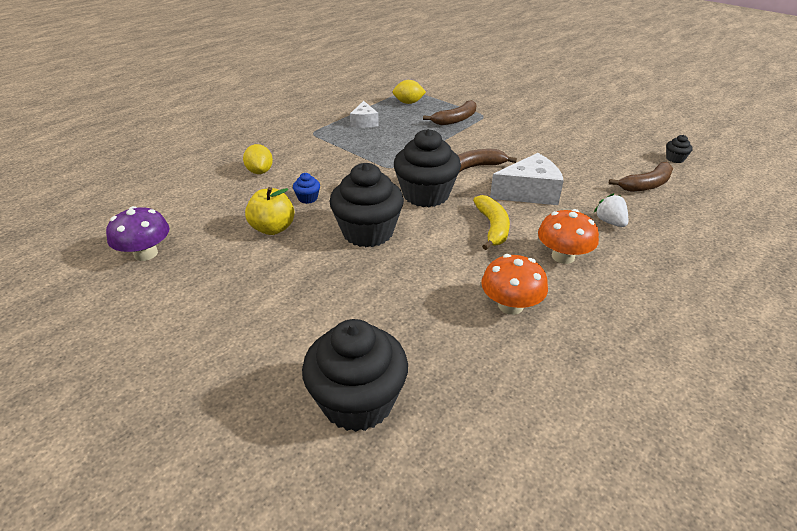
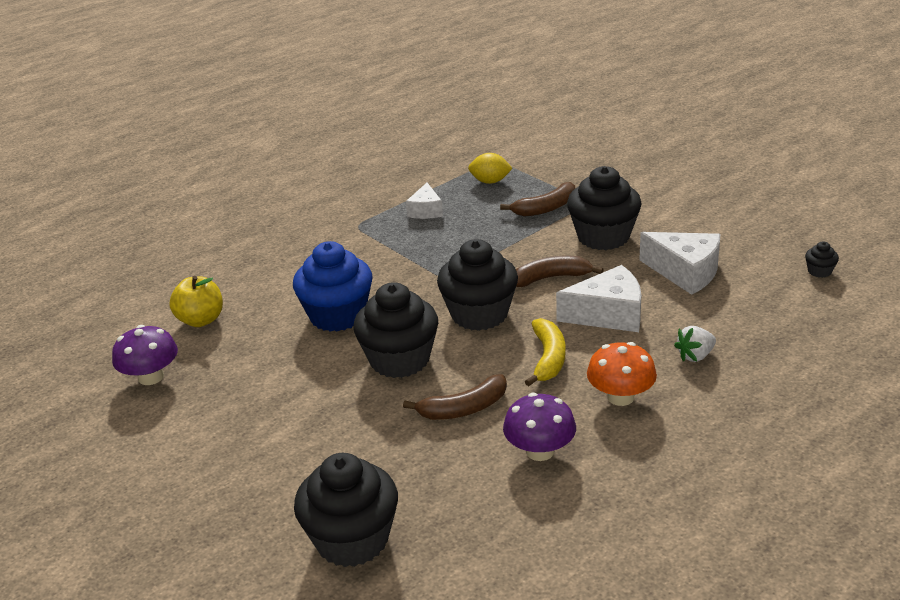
camera: 10 degrees right, 5 degrees down
(260, 171) = (286, 278): yellow lemon -> none
(273, 228) = (292, 352): yellow apple -> yellow apple (201, 320)
(308, 198) = (337, 315): blue cupcake -> blue cupcake, size x2.44
(505, 138) = (603, 236): none -> black cupcake
(510, 305) = (540, 451): orange mushroom -> purple mushroom
(576, 161) = (685, 272): none -> white cheese
(610, 222) = (695, 356): white strawberry -> white strawberry turned 105 degrees counterclockwise
(646, 185) = (763, 308): brown banana -> brown banana (463, 408)

